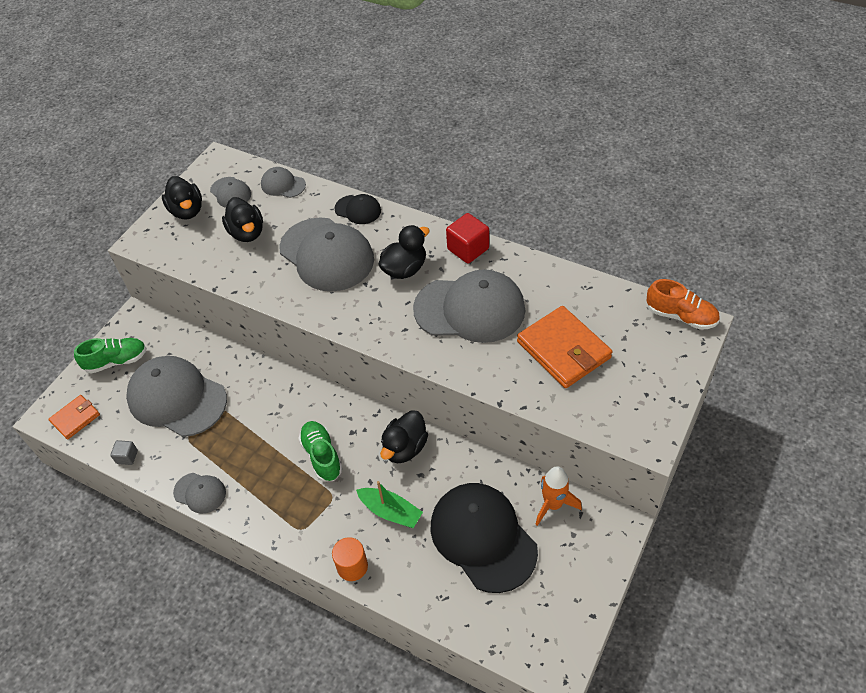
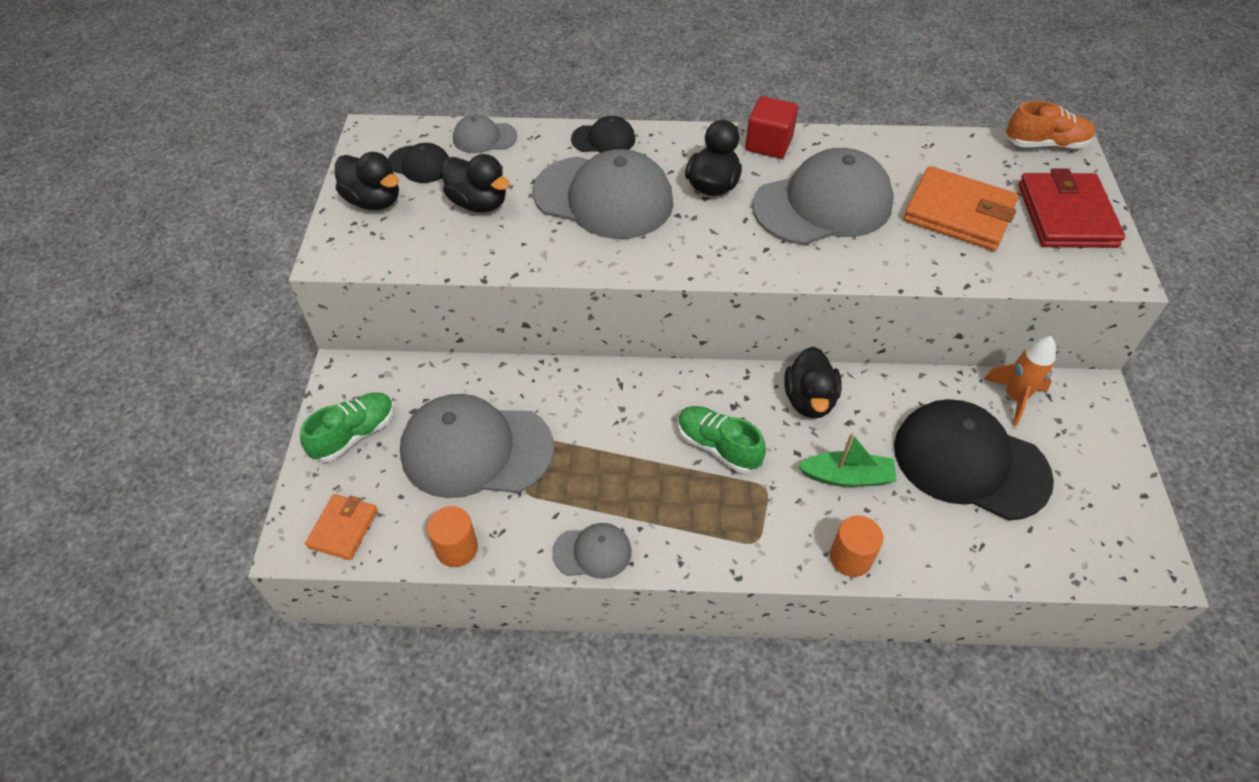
camera: 30 degrees left, 0 degrees up
(127, 457) = (456, 548): grey cube -> orange cylinder
(230, 193) = (419, 164): grey cap -> black cap
(646, 380) = (1066, 215): none -> red wallet

